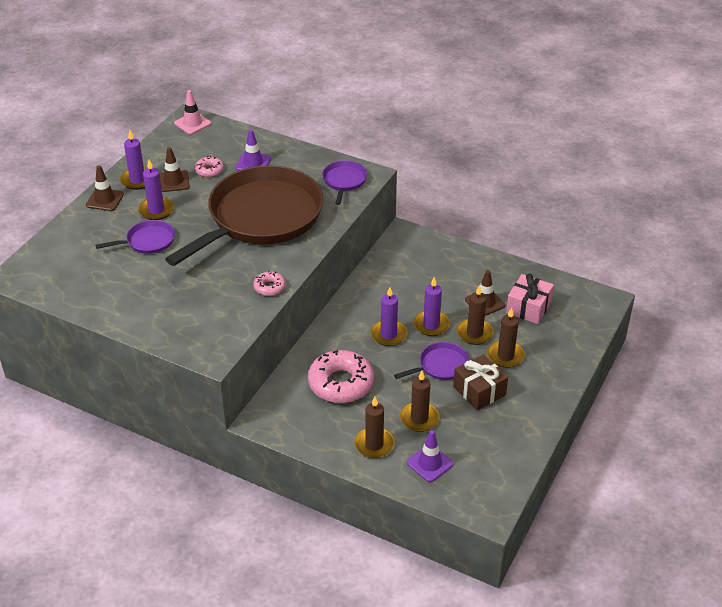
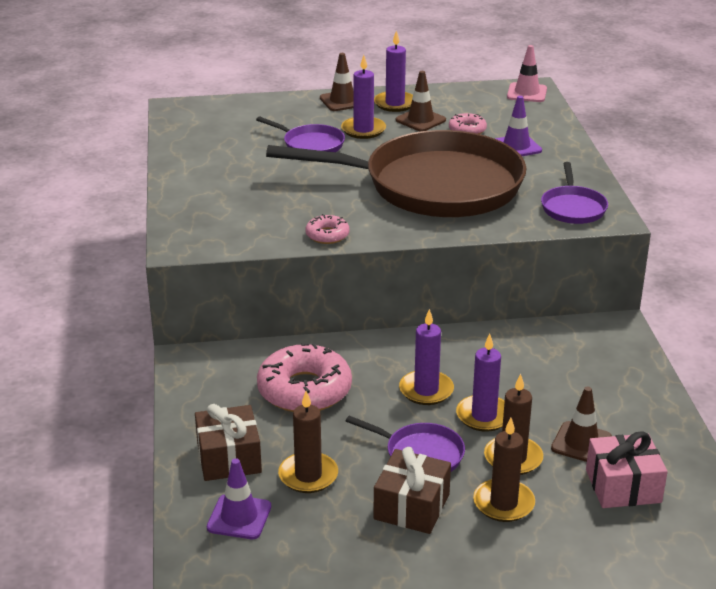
camera: 55 degrees right, 10 degrees down
(344, 181) = (573, 208): purple pan -> purple pan turned 120 degrees clockwise
(374, 445) = (229, 458): brown candle -> brown gift

